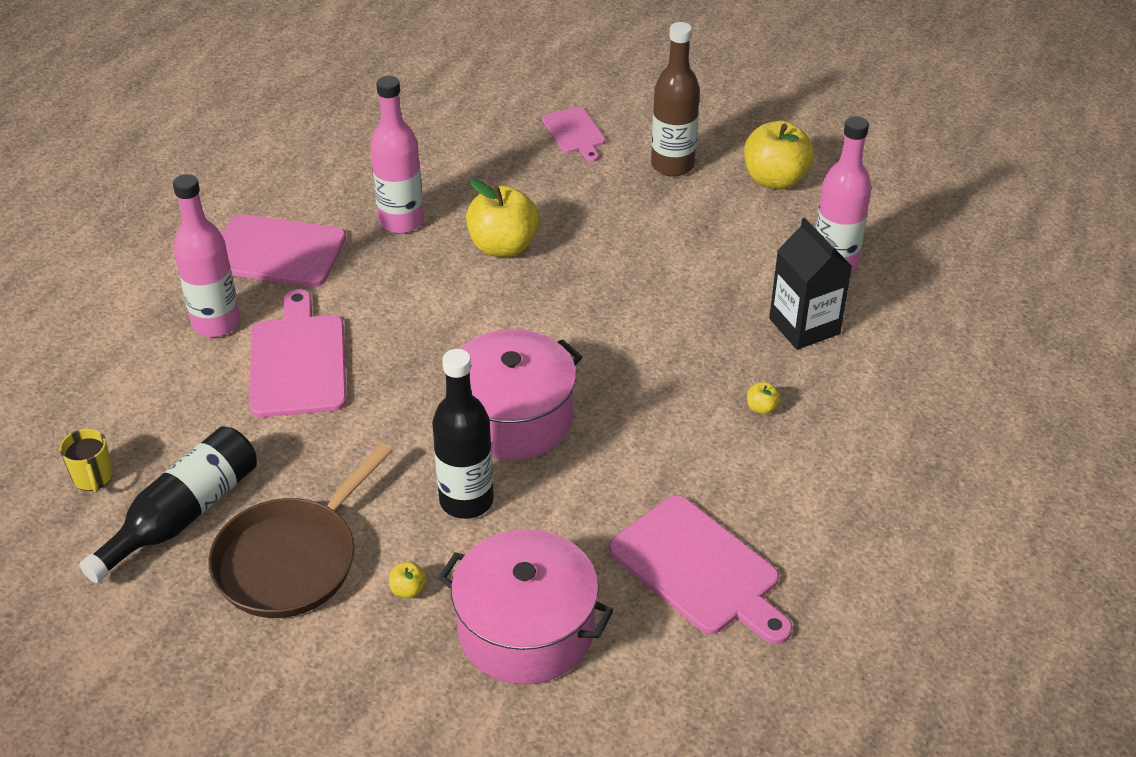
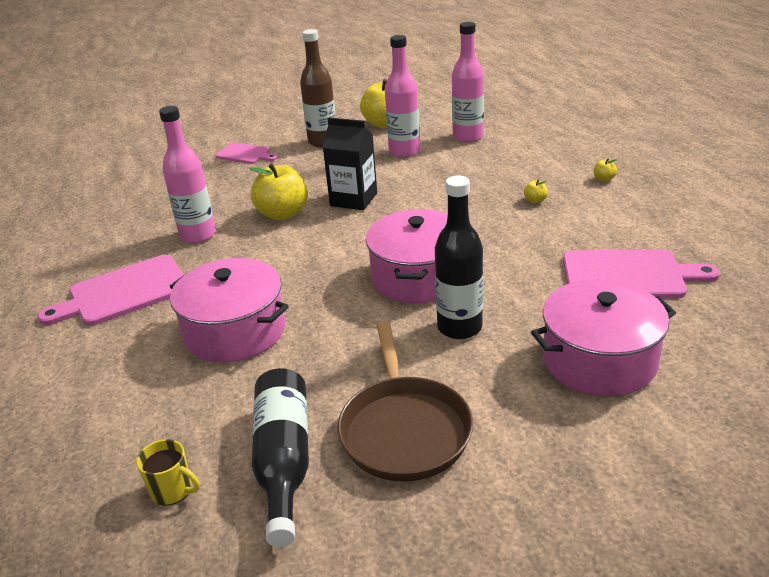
camera: 40 degrees left, 10 degrees down
(216, 323) = (140, 347): pink bottle -> pink bottle (404, 152)
(298, 361) = (235, 331): pink cutting board -> pink pot
(408, 590) = (503, 391): yellow apple -> yellow apple (604, 179)
(804, 326) = (497, 163): black carton -> black carton (353, 199)

